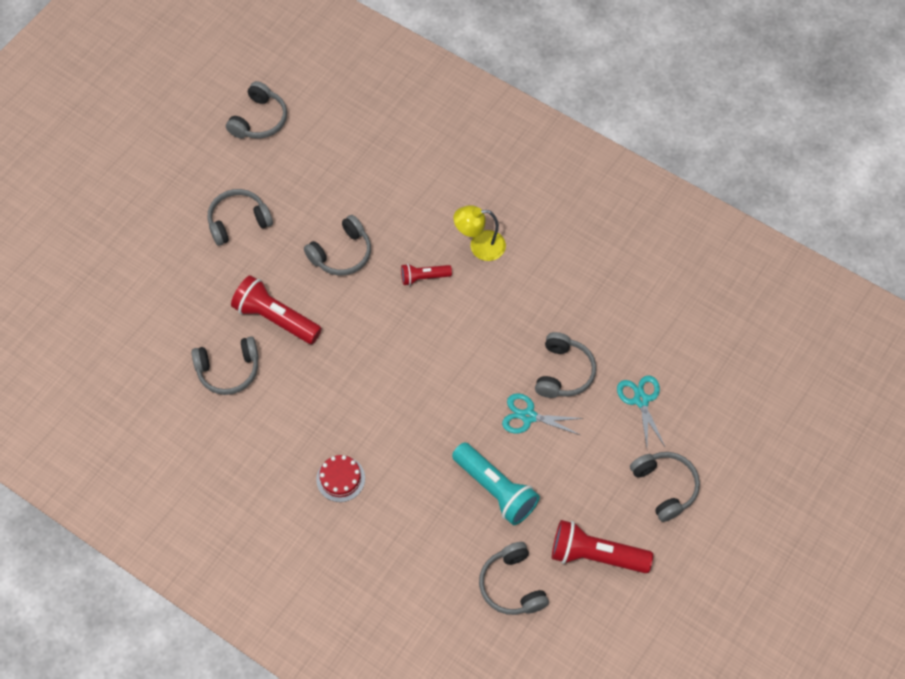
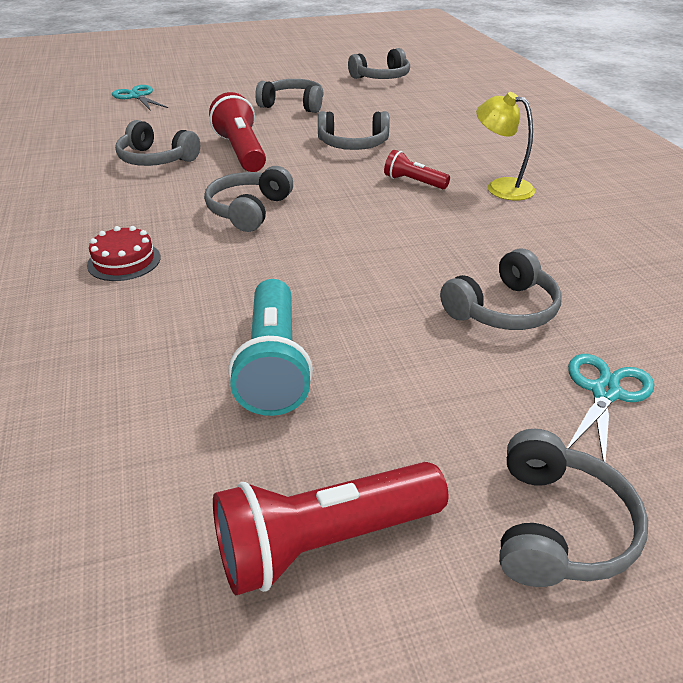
camera: 40 degrees right, 25 degrees down
(512, 585) = (145, 486): grey headphones -> grey headphones (248, 210)
(528, 416) = (407, 323): turquoise scissors -> turquoise scissors (137, 96)
(595, 555) = (324, 542): red flashlight -> red flashlight turned 75 degrees counterclockwise

